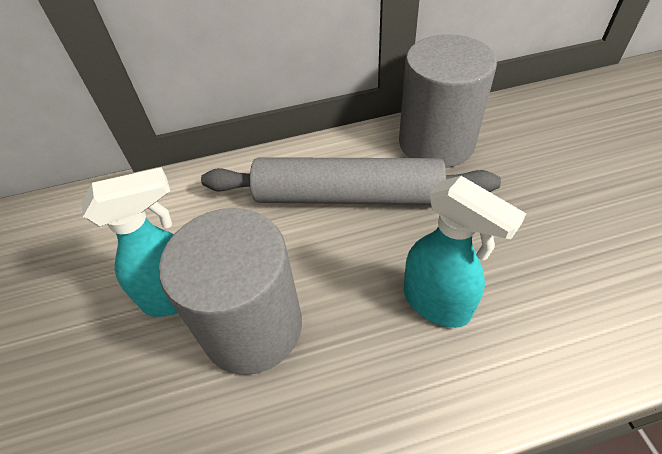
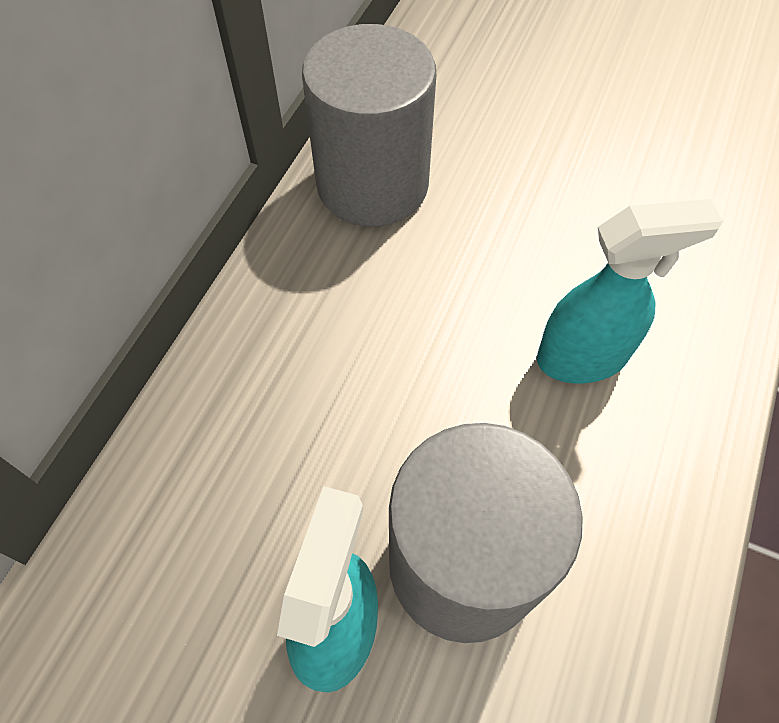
camera: 55 degrees left, 10 degrees up
(347, 196) = (362, 328): grey rolling pin -> none

